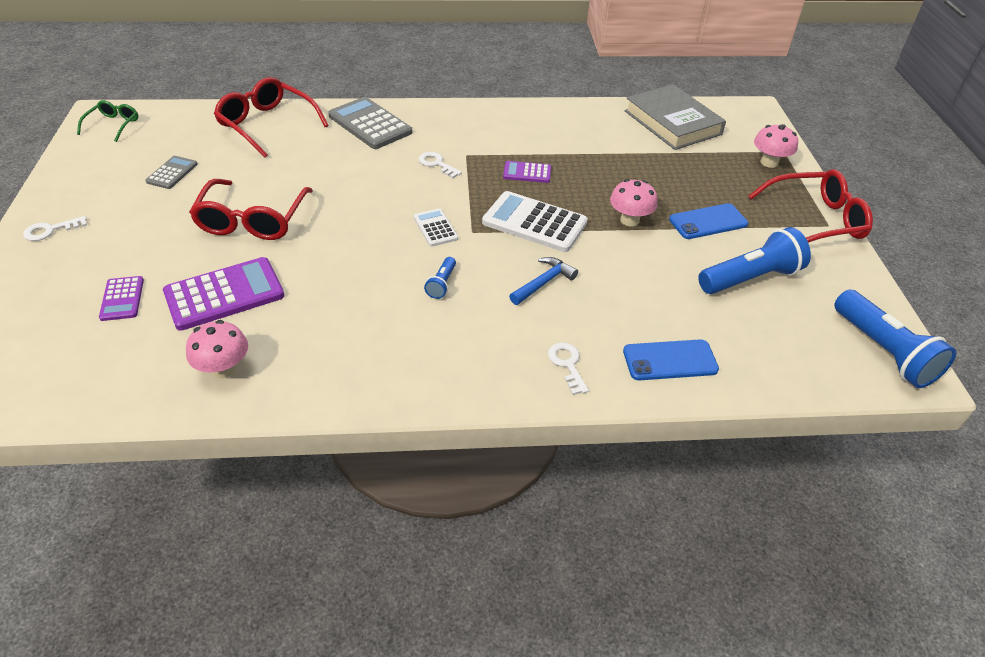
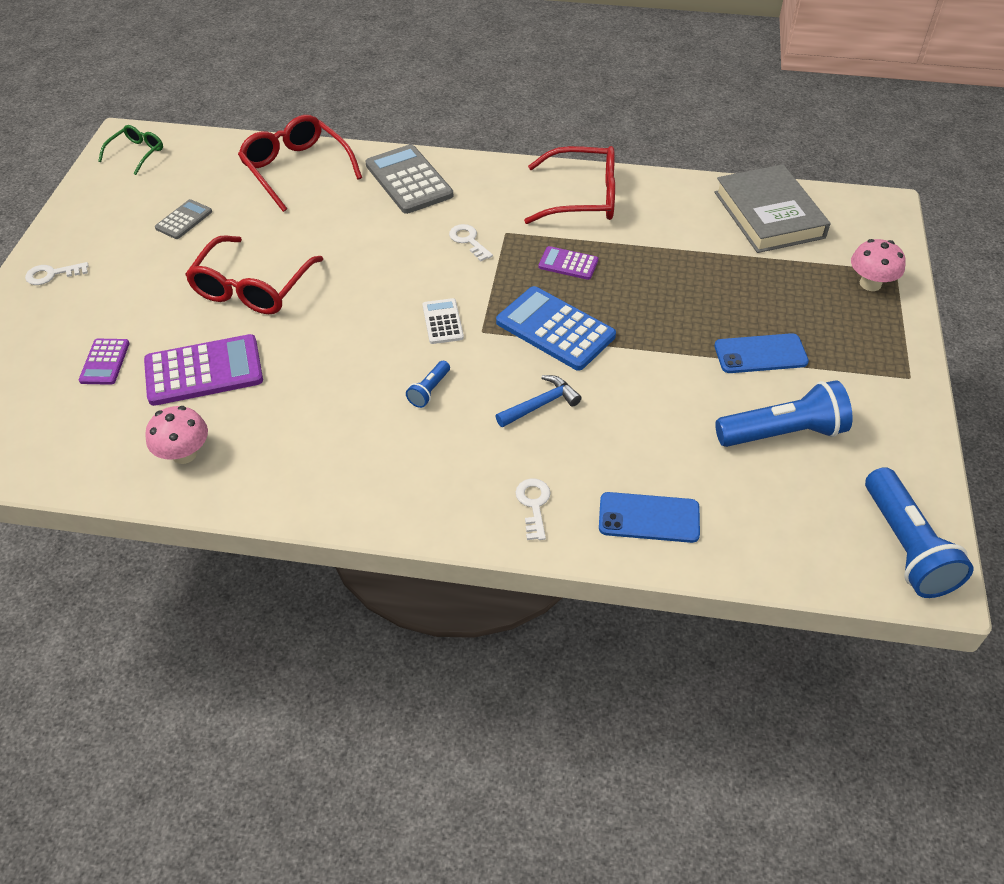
camera: 15 degrees right, 5 degrees up
(534, 222) = (555, 329): white calculator -> blue calculator
(629, 220) = (667, 340): pink mushroom -> none
(815, 220) = (895, 369): red glasses -> red glasses (582, 197)

